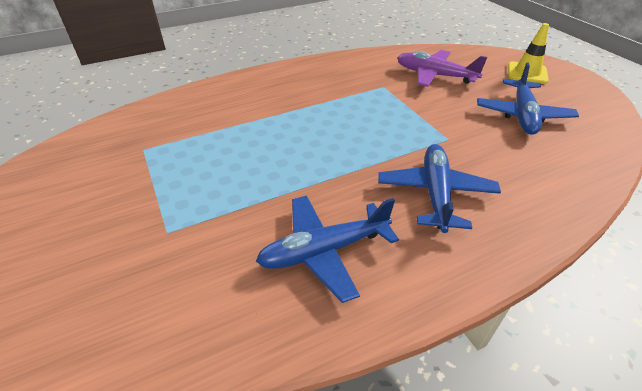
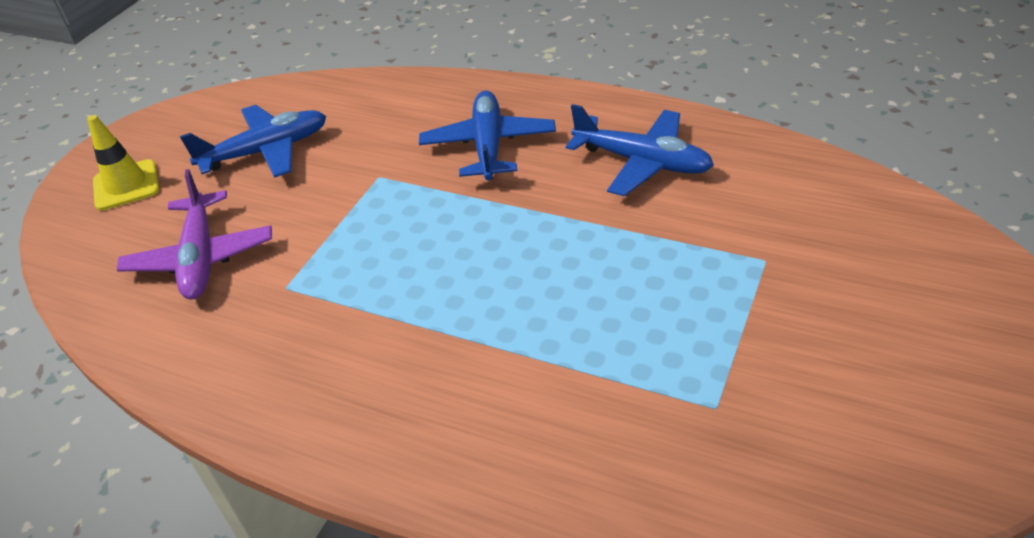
camera: 125 degrees left, 0 degrees up
(435, 193) = (488, 145): blue plane -> blue plane turned 120 degrees clockwise

